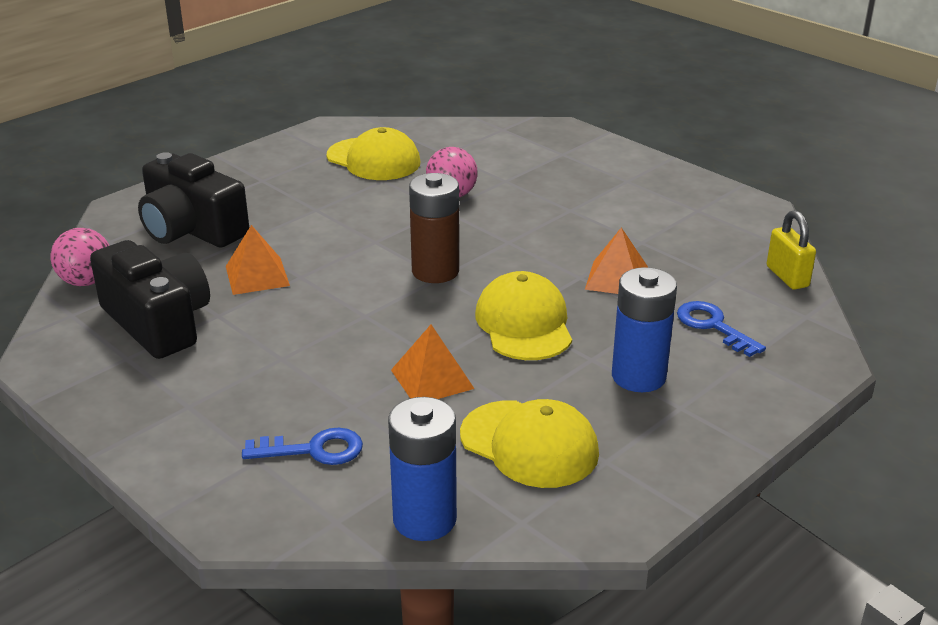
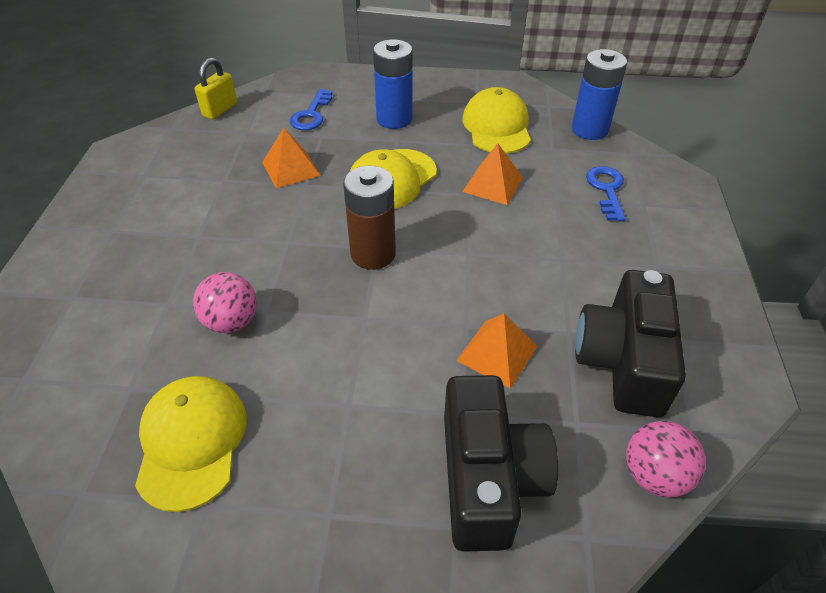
camera: 130 degrees left, 15 degrees up
(313, 450) = (606, 190): blue key -> blue key turned 45 degrees clockwise

